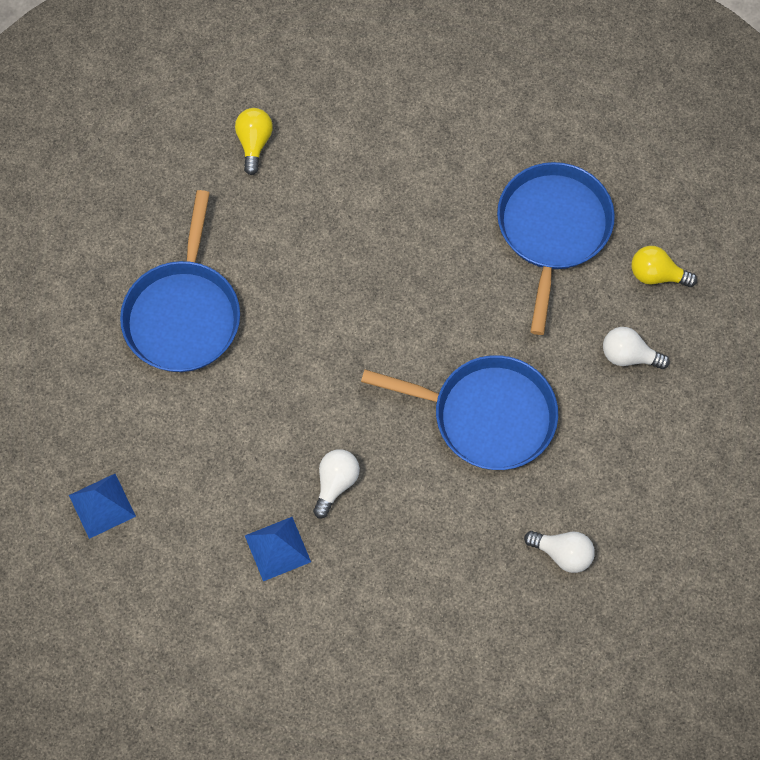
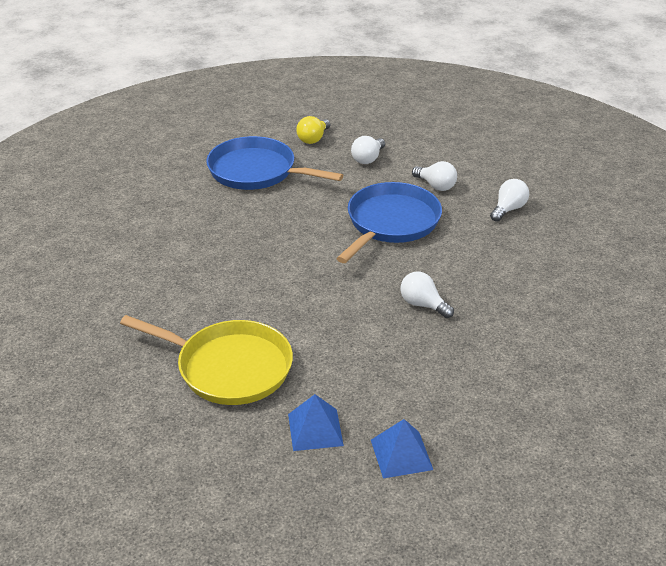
camera: 75 degrees left, 30 degrees down
(183, 315) = (229, 368): blue pan -> yellow pan
(254, 143) = (88, 298): yellow light bulb -> none
(278, 548) = (472, 346): blue pyramid -> blue pyramid (315, 429)
(590, 454) = (436, 186): none -> white light bulb

